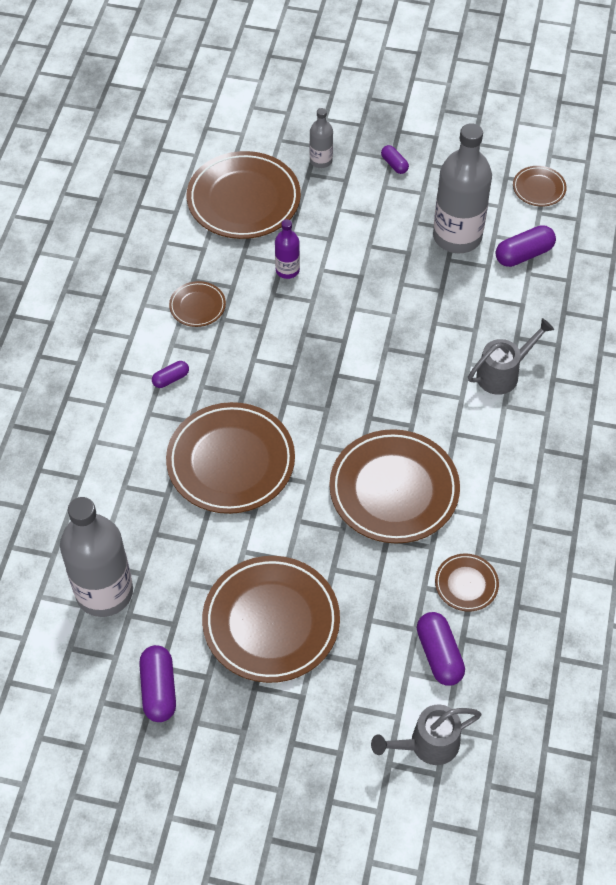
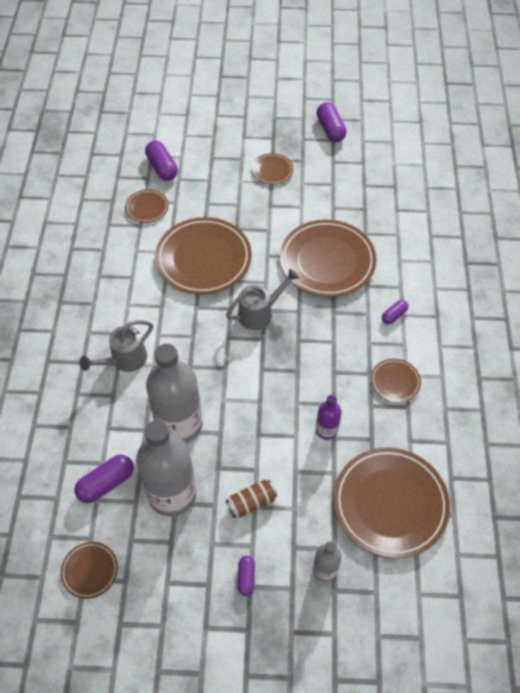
camera: 170 degrees right, 0 degrees up
(104, 592) = (384, 172): grey bottle -> grey bottle (179, 425)
(271, 622) = (272, 170): brown plate -> brown plate, size x0.47
(379, 219) = (251, 503): none -> brown can
(394, 164) = (246, 578): purple capsule -> purple capsule turned 45 degrees clockwise
(427, 744) = (165, 125): grey watering can -> grey watering can (260, 313)

